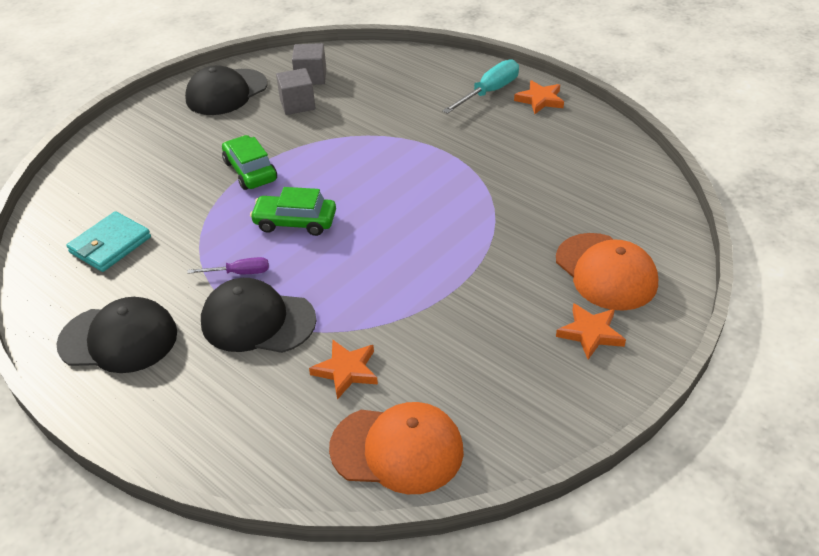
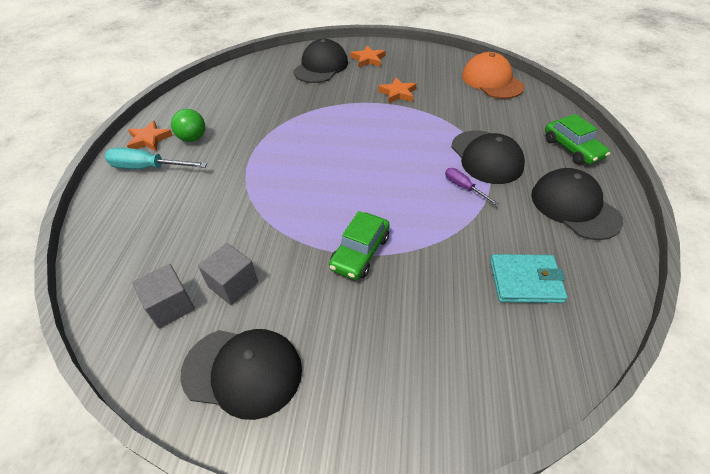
camera: 125 degrees left, 5 degrees up
(295, 222) = (392, 189): green car -> green car (572, 148)
(346, 371) = (474, 111): orange star -> orange star (398, 93)
(516, 125) = (193, 138): none -> green ball
(606, 272) = (321, 66): orange cap -> black cap

